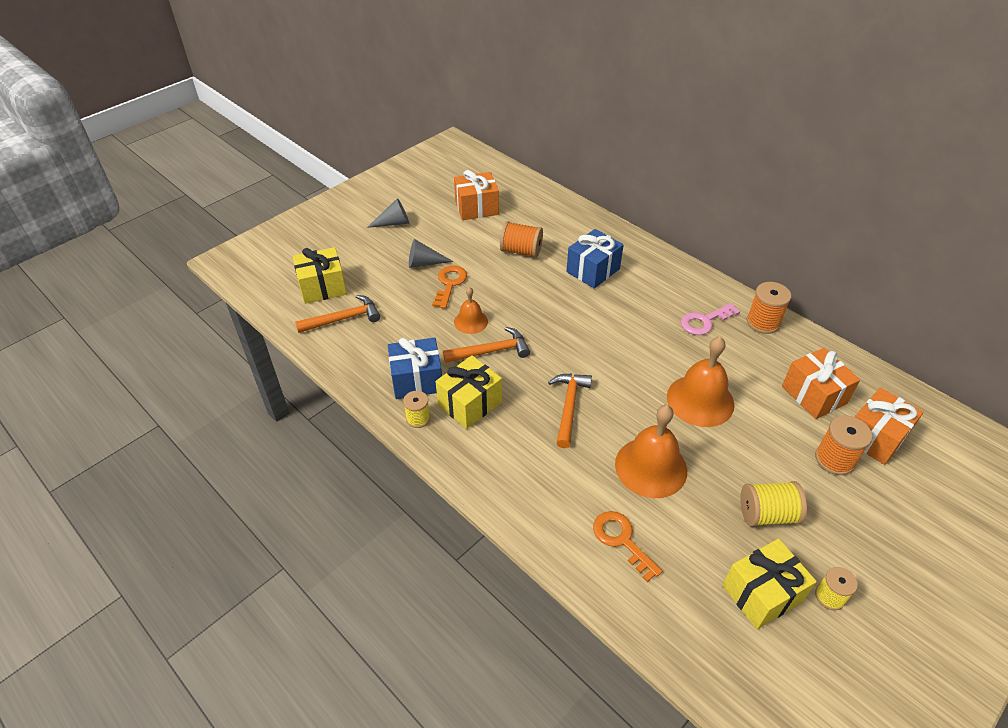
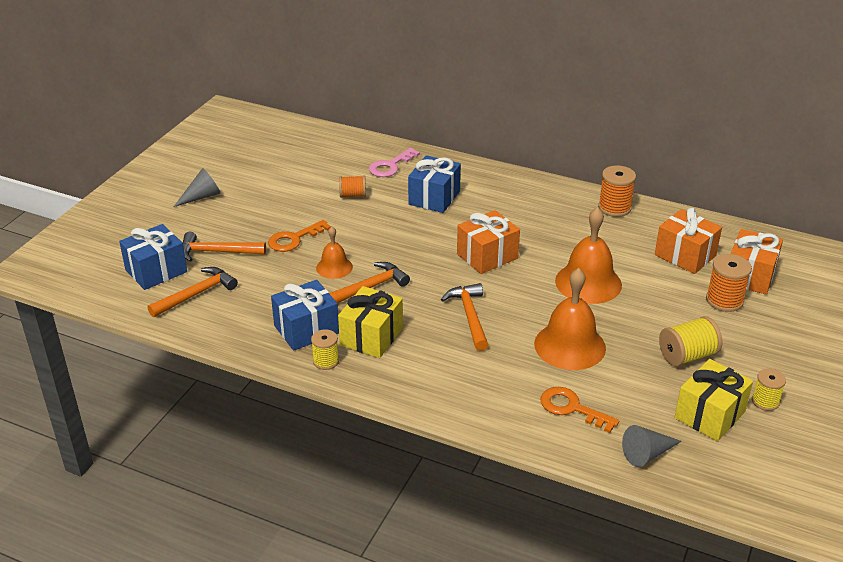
camera: 20 degrees left, 10 degrees down
(322, 287) = (156, 271): yellow gift -> blue gift
(380, 281) = (217, 252): none -> orange hammer
(424, 263) = (256, 226): grey cone -> grey cone (647, 454)
(450, 284) = (294, 239): orange key -> orange key turned 120 degrees counterclockwise
(476, 208) = (285, 166): orange gift -> orange gift (487, 256)
(521, 251) = (353, 195): orange spool -> orange spool, size x0.66
(704, 321) = (561, 218): pink key -> pink key (390, 166)

